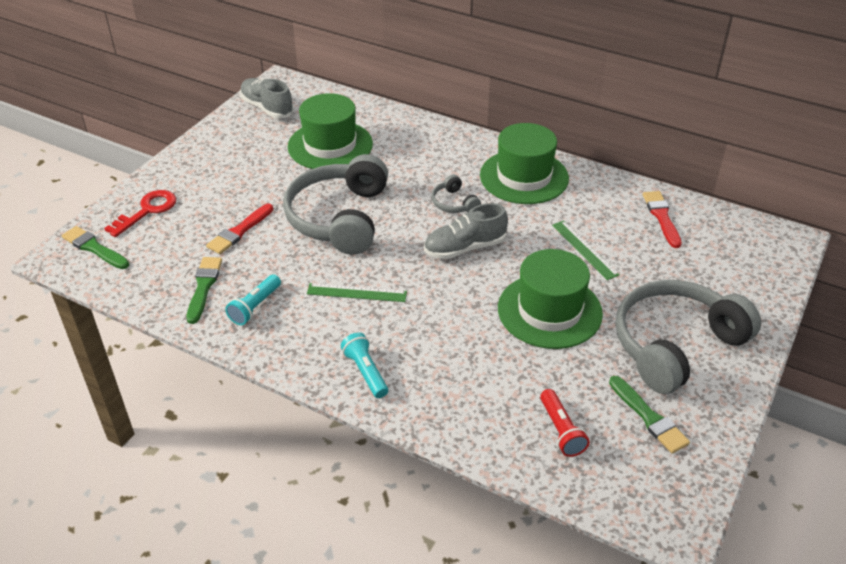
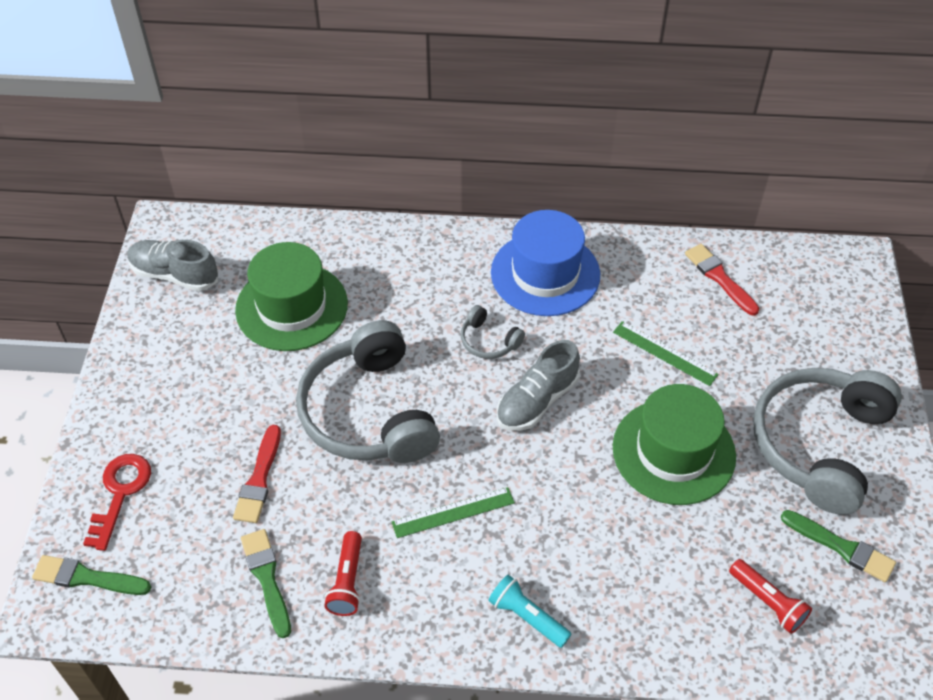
camera: 25 degrees left, 10 degrees up
(255, 307) = (347, 581): turquoise flashlight -> red flashlight
(524, 177) = (545, 274): green hat -> blue hat

